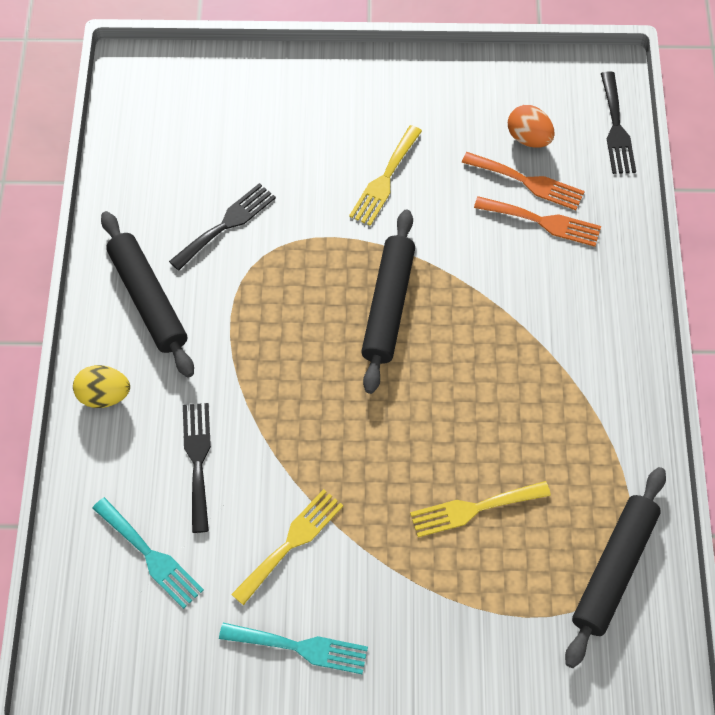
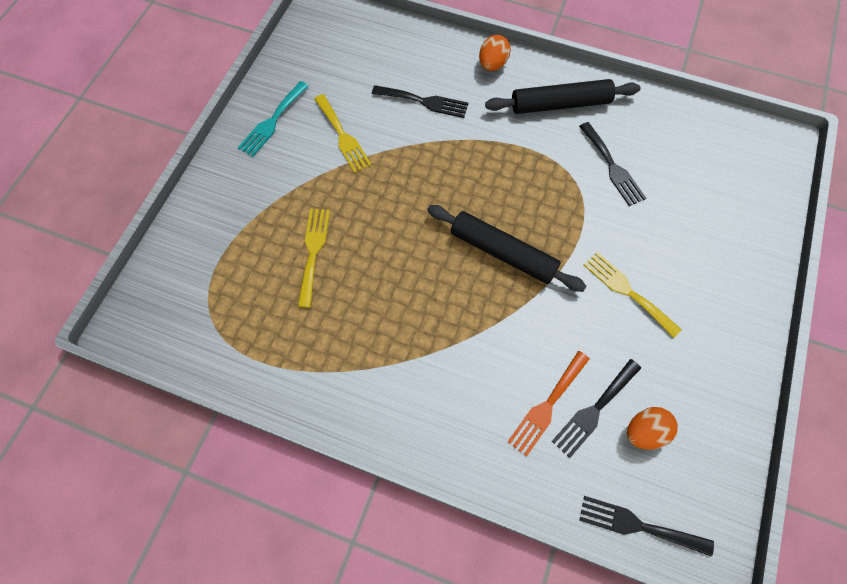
camera: 110 degrees right, 5 degrees up
(104, 396) = (492, 64): yellow egg -> orange egg
(150, 556) = (370, 63): turquoise fork -> none
(528, 182) = (594, 410): orange fork -> black fork
(614, 569) = (222, 328): black rolling pin -> none

